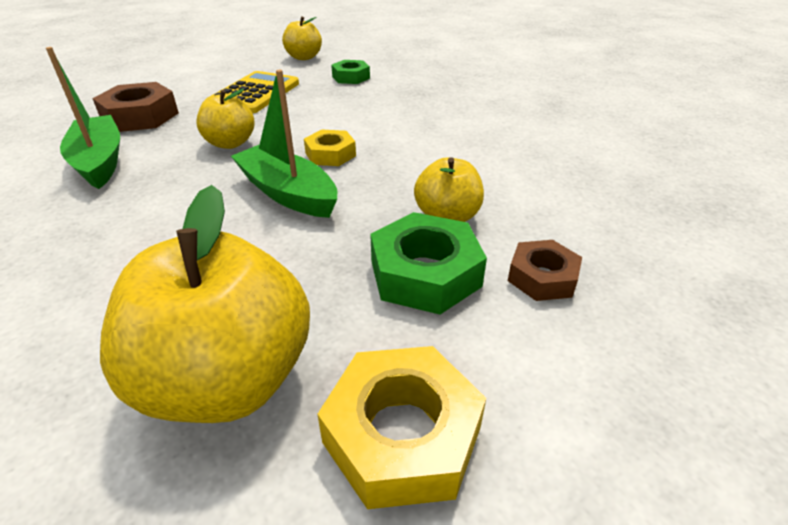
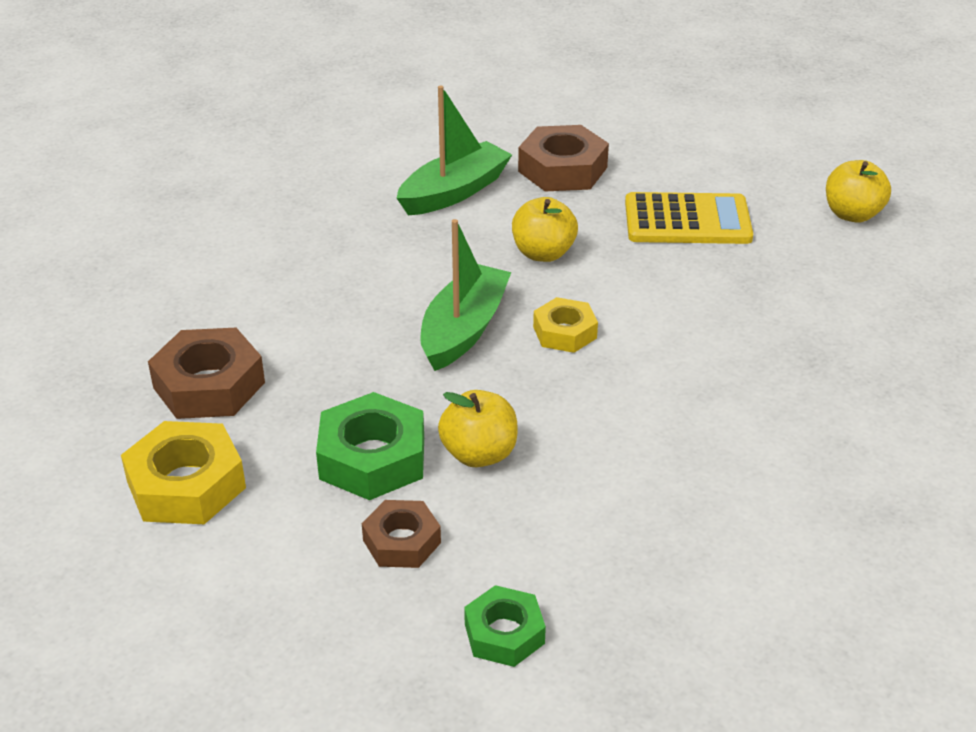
camera: 70 degrees right, 0 degrees up
(227, 379) = (209, 385): yellow apple -> brown nut
(351, 77) = (813, 280): green nut -> green nut (504, 633)

